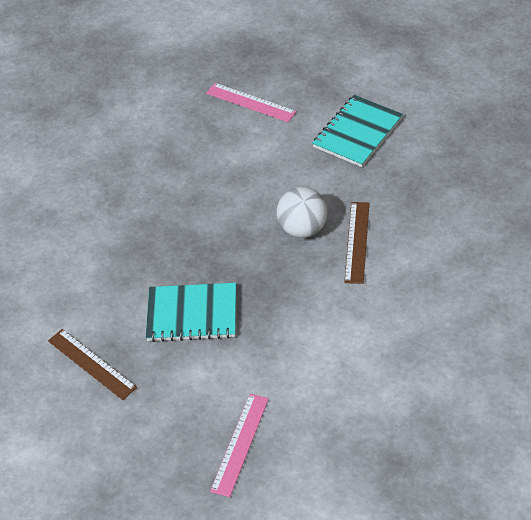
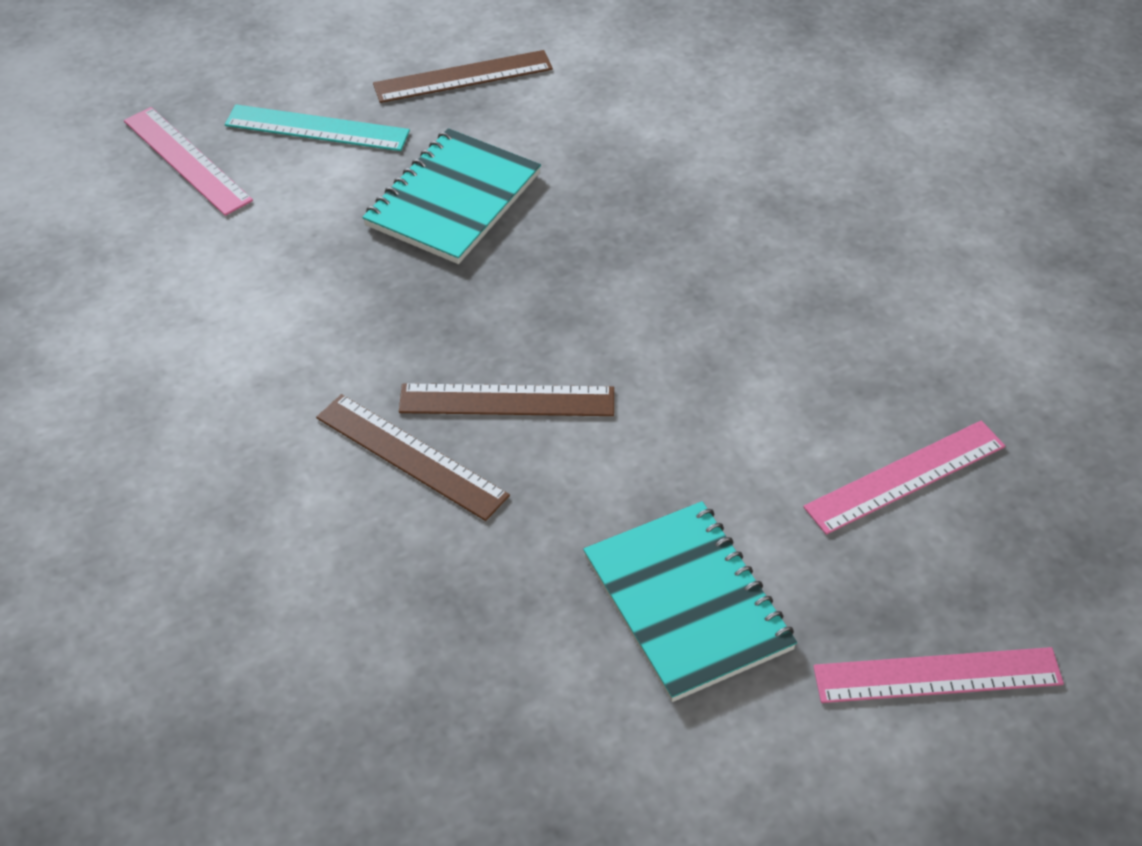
camera: 115 degrees right, 0 degrees up
(176, 402) = (317, 128): none -> turquoise ruler
(303, 228) = (507, 400): white ball -> brown ruler
(334, 64) = (937, 676): none -> pink ruler

